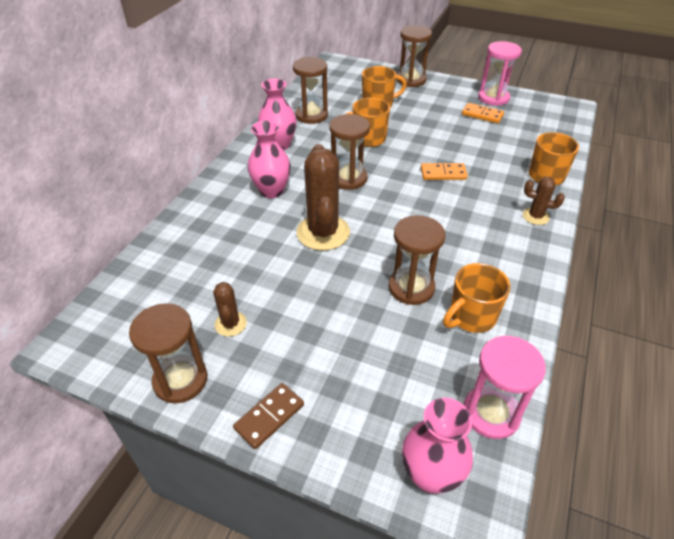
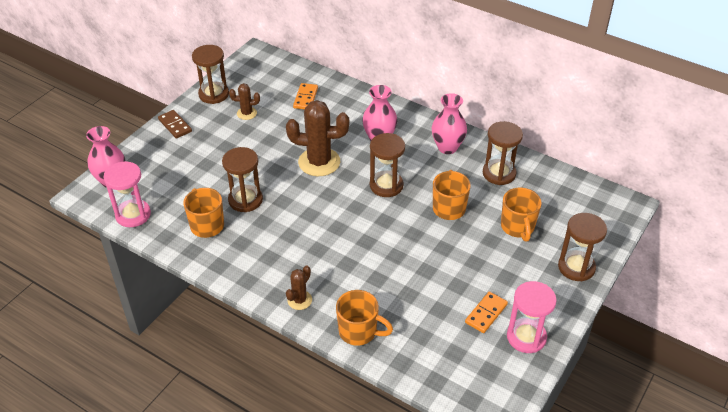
camera: 100 degrees right, 0 degrees up
(443, 173) = (379, 251): orange domino -> orange domino (305, 98)

